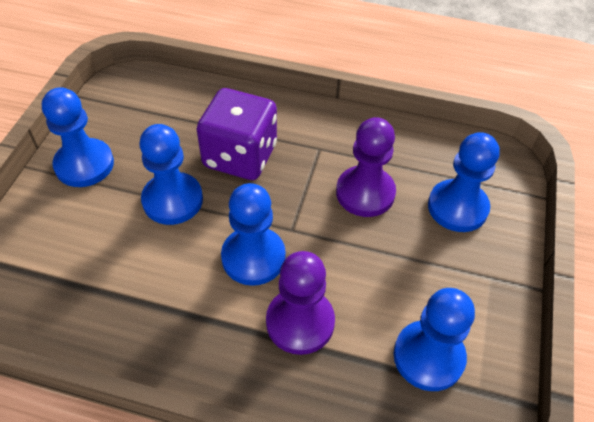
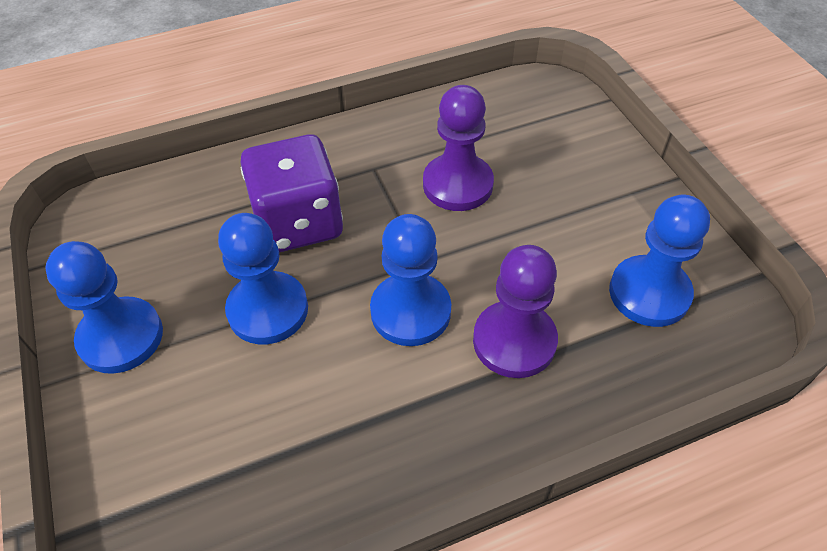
camera: 35 degrees left, 0 degrees up
(457, 207) = (549, 149): blue pawn -> none

